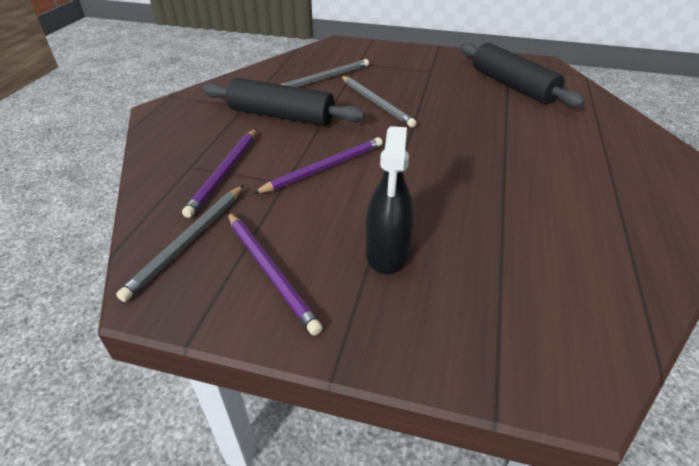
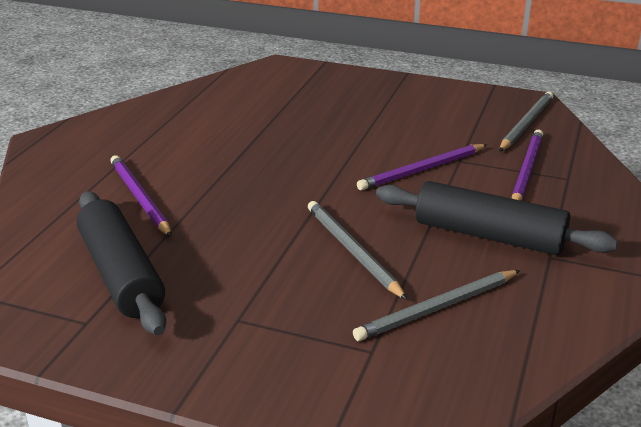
camera: 175 degrees left, 10 degrees down
(270, 271) = (454, 107): purple pencil -> purple pencil (139, 198)
(387, 252) = (368, 112): black spray bottle -> none

